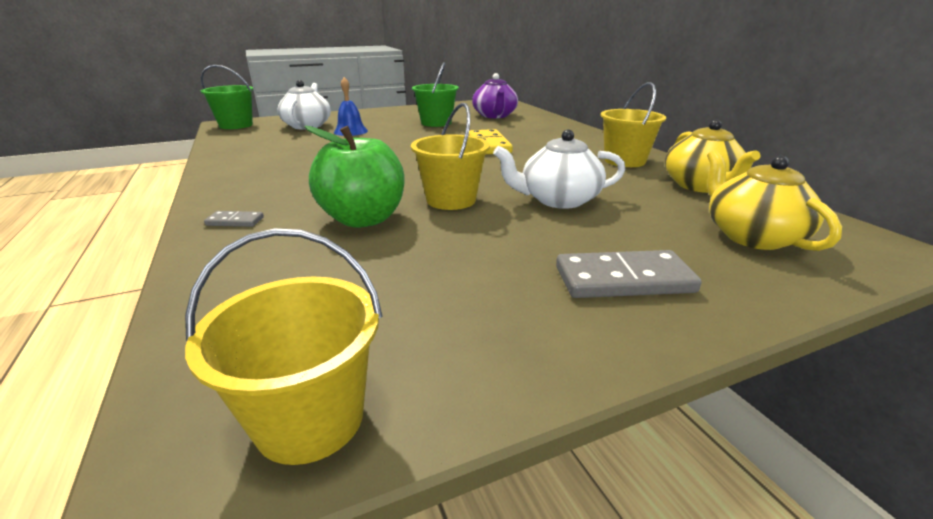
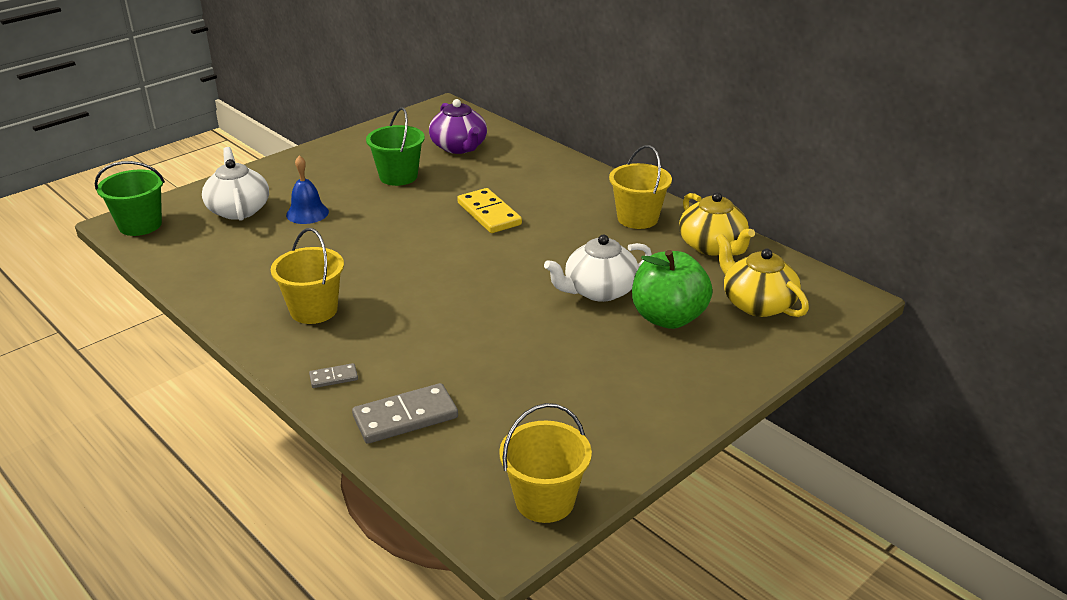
camera: 20 degrees left, 5 degrees up
(363, 219) = (446, 350): green apple -> green apple (668, 318)
(451, 200) = (506, 310): yellow bucket -> yellow bucket (314, 310)
(623, 279) = (677, 367): grey domino -> grey domino (405, 417)

